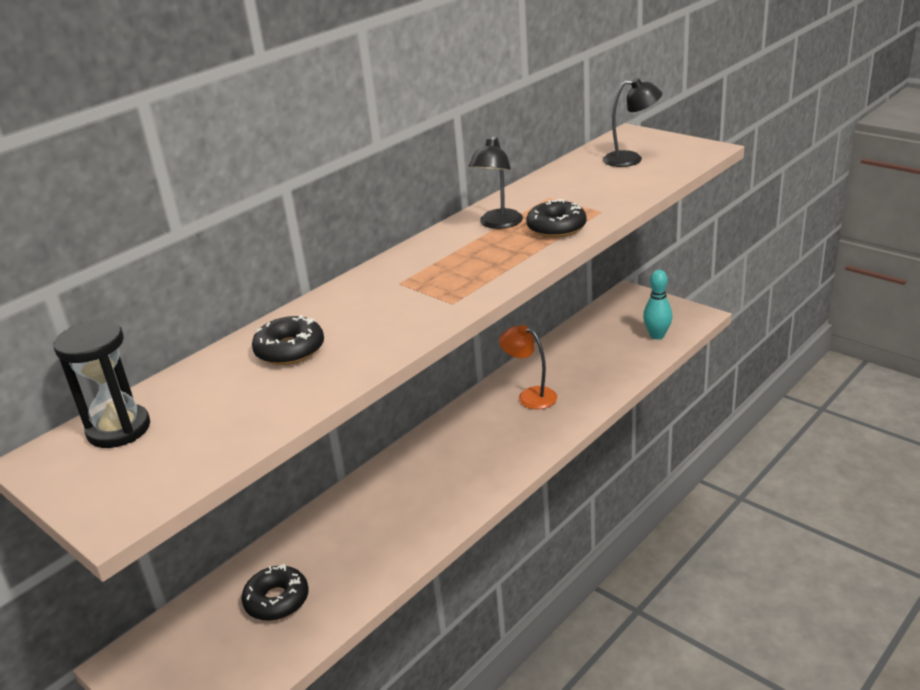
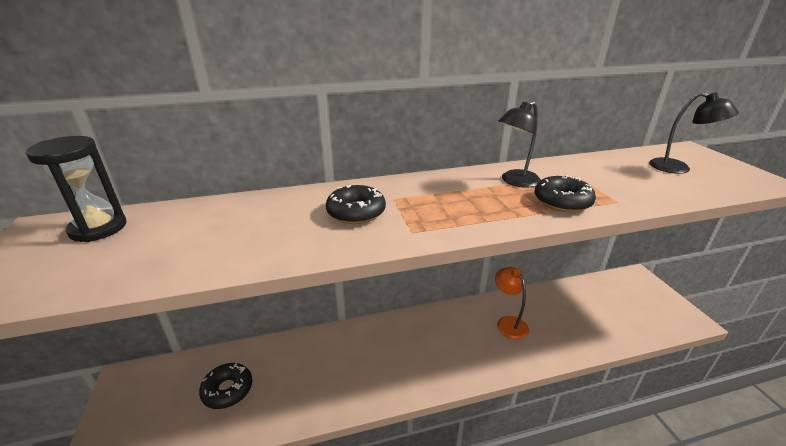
camera: 30 degrees right, 0 degrees up
(290, 350) = (262, 218): black donut -> black donut (356, 212)
(657, 335) = (644, 321): turquoise bowling pin -> none

